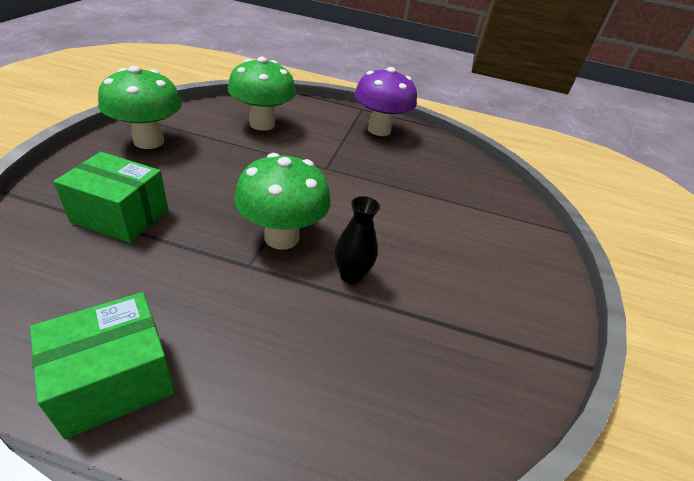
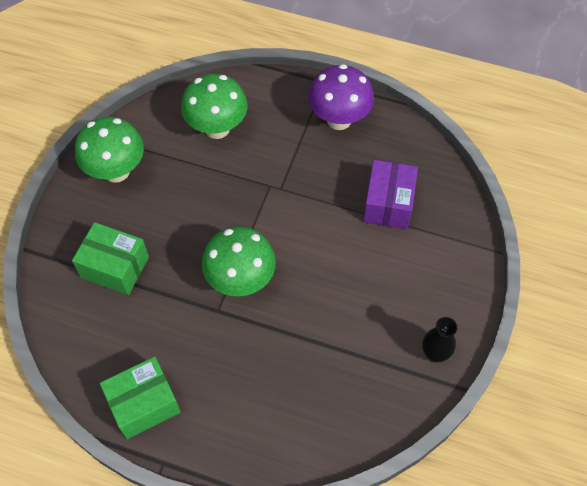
camera: 10 degrees right, 20 degrees up
(351, 275) = (295, 316): black vase -> black vase (434, 354)
(439, 187) = (388, 204): none -> purple box

